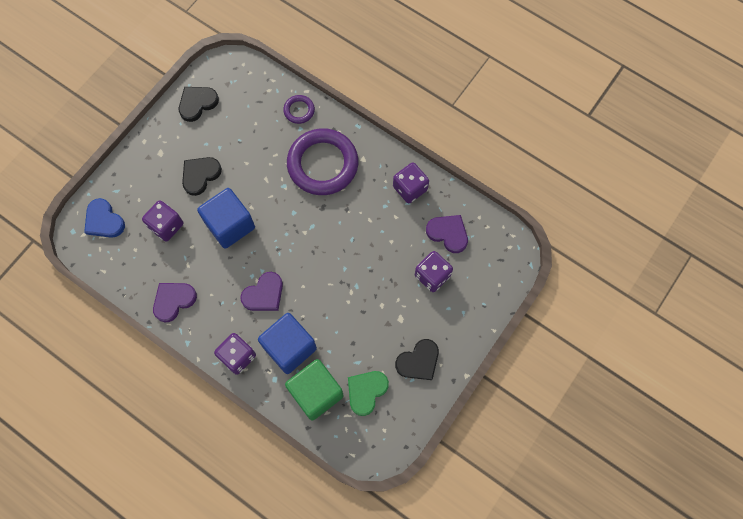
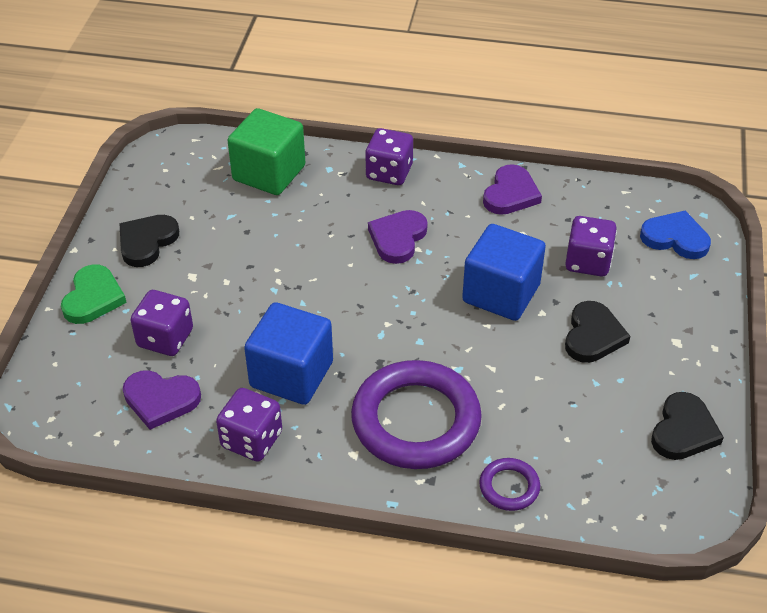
camera: 155 degrees right, 25 degrees down
(289, 347) = (328, 200): blue cube -> blue cube (291, 374)
(366, 391) = (204, 194): green heart -> green heart (93, 298)

